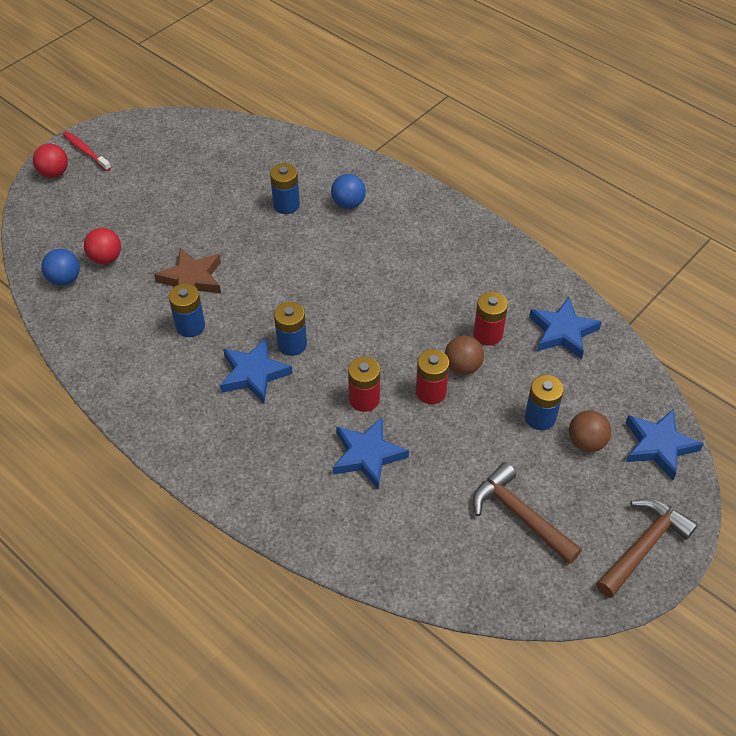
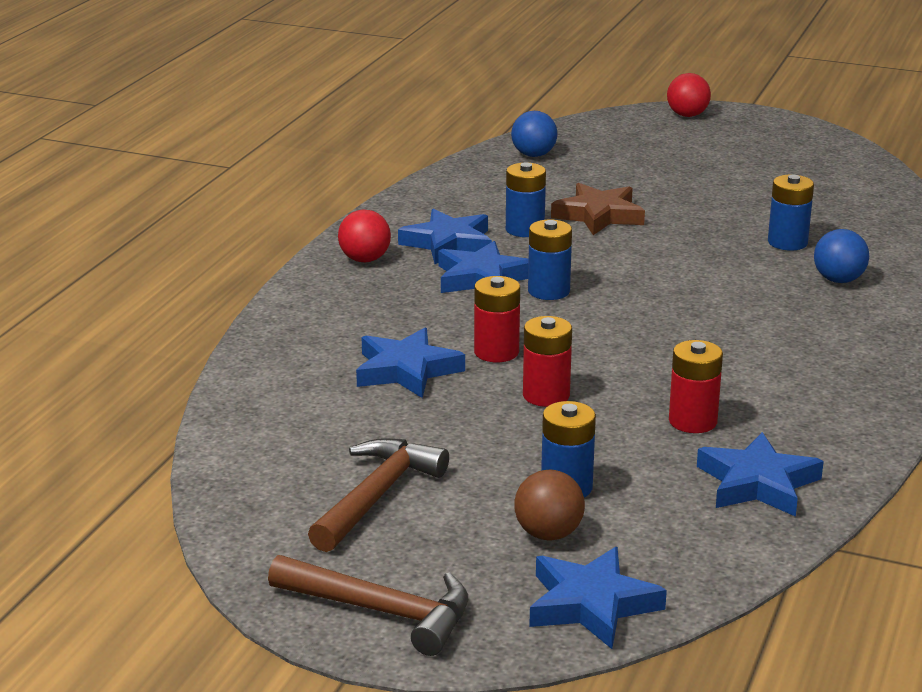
camera: 70 degrees right, 25 degrees down
(85, 151) = (741, 121): red toothbrush -> none
(106, 258) = (585, 167): red ball -> red ball (365, 260)
(188, 376) = (448, 243): none -> blue star
(462, 366) = (612, 411): brown ball -> none

